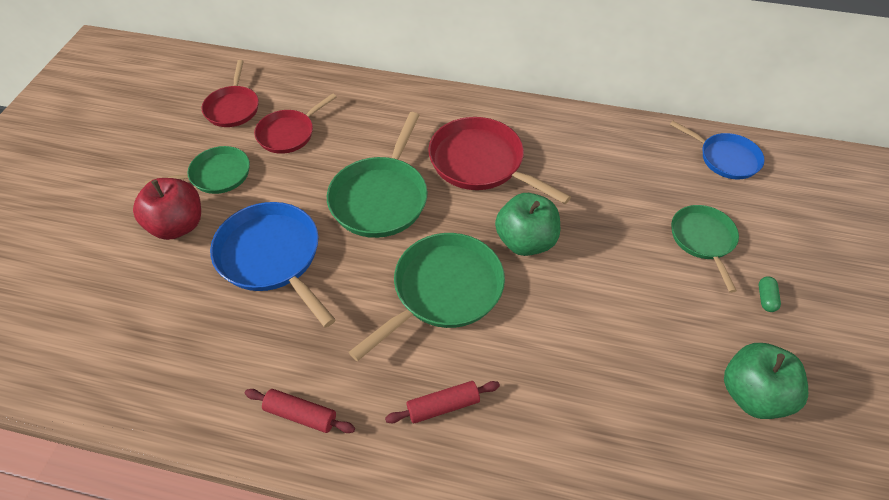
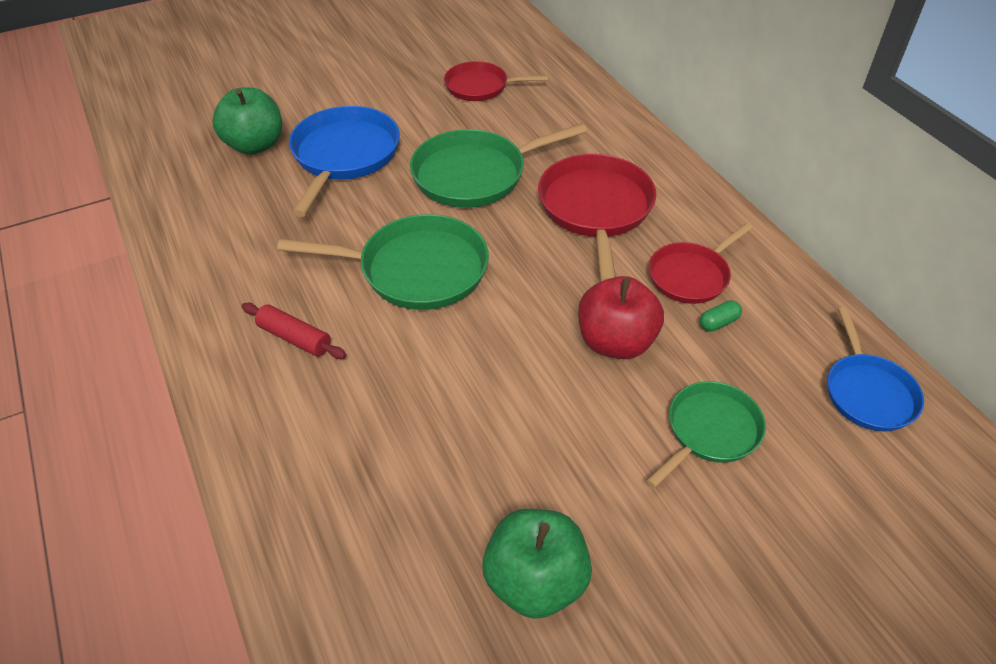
camera: 50 degrees right, 5 degrees down
(178, 225) = (322, 95): red apple -> red apple (615, 342)
(216, 175) = (391, 81): green pan -> none
(233, 108) = (469, 45): red pan -> red pan (691, 275)
(300, 415) = (212, 260): red rolling pin -> none
(525, 241) = (536, 291): green apple -> green apple (255, 145)
(766, 298) = (690, 533): green capsule -> green capsule (718, 322)

